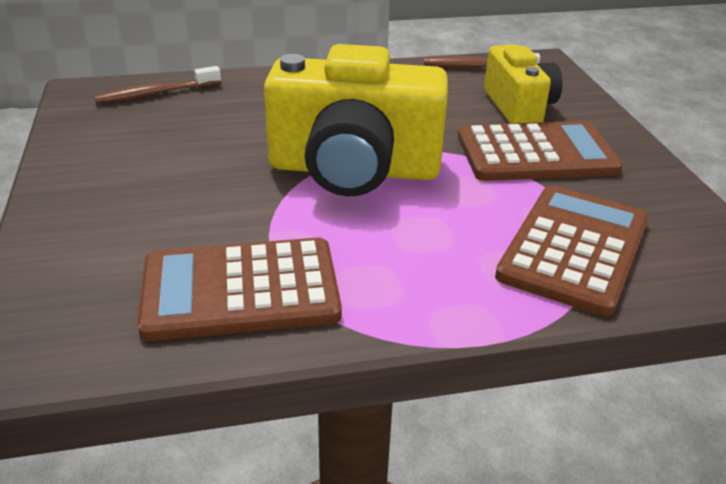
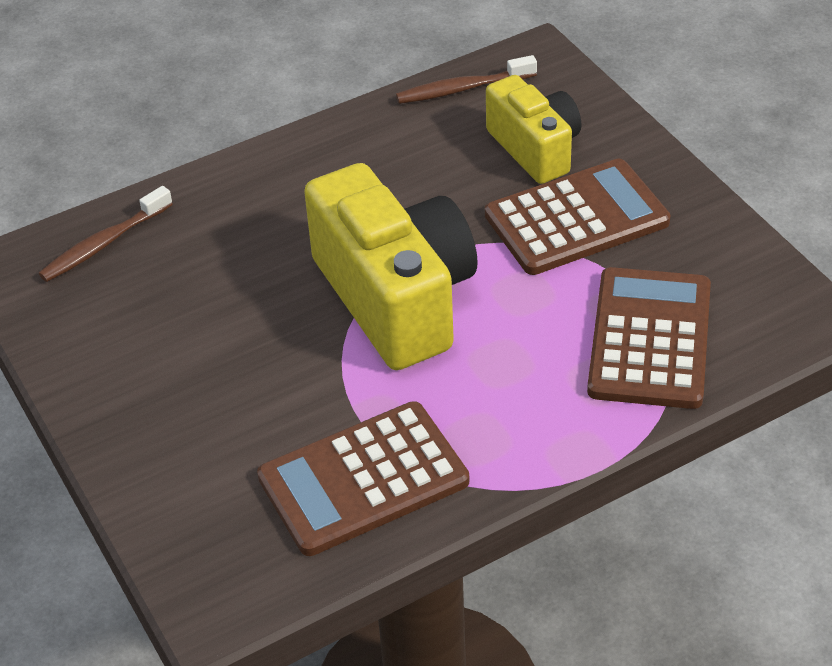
camera: 15 degrees left, 10 degrees up
(354, 170) = (395, 298): yellow camera -> yellow camera turned 105 degrees counterclockwise

